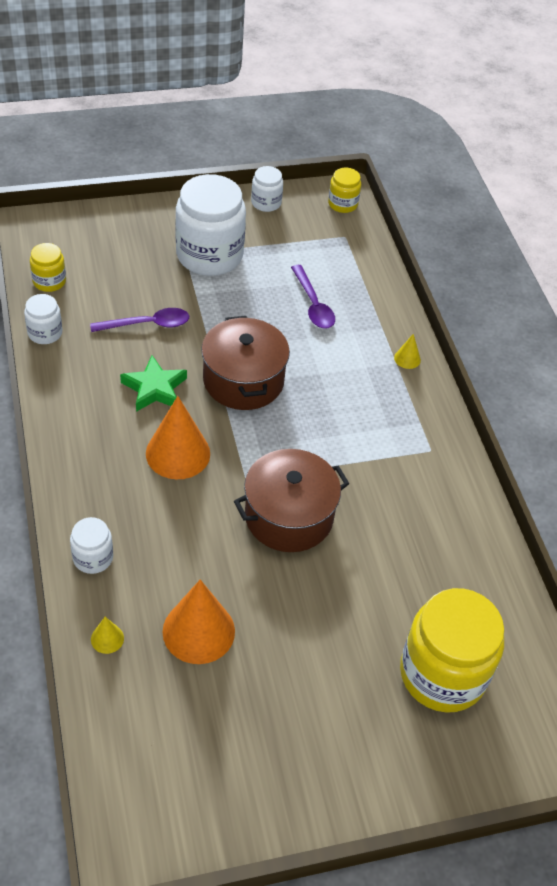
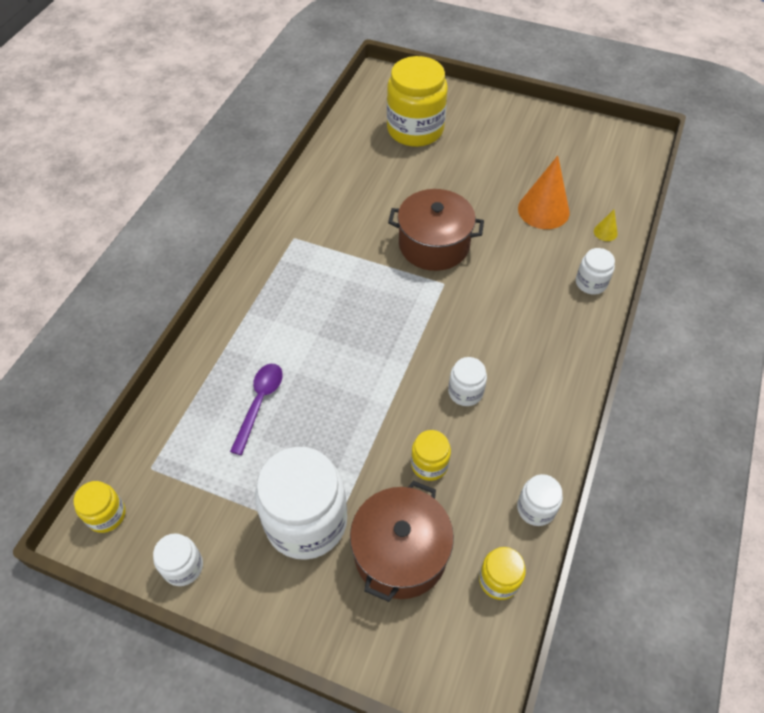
camera: 140 degrees left, 5 degrees up
(147, 324) = (429, 464): purple spoon -> yellow jar
(155, 388) = (465, 392): green star -> white jar
(178, 453) = (482, 326): orange cone -> none
(243, 380) = (384, 360): brown pot -> brown pot (400, 553)
(407, 358) = (235, 311): yellow cone -> none

